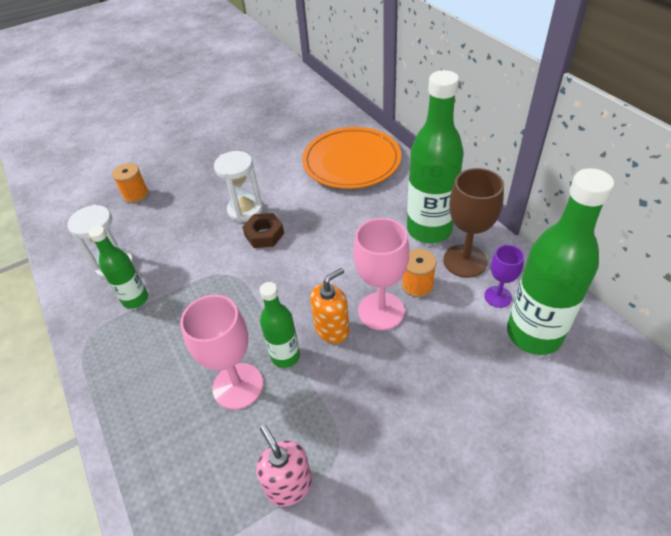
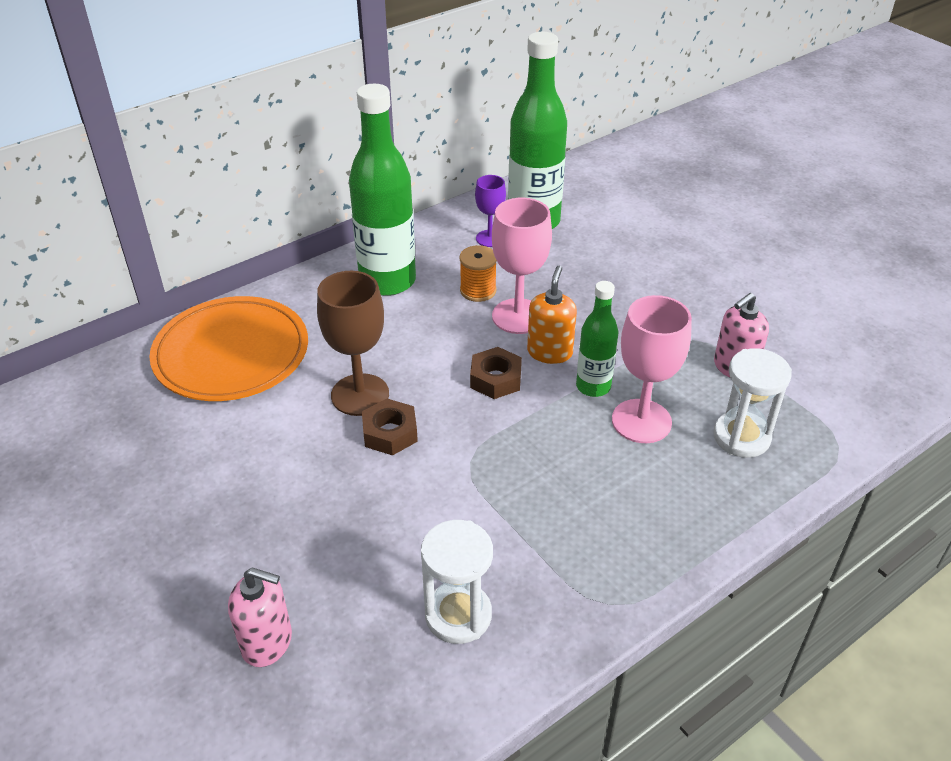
camera: 100 degrees left, 5 degrees down
(135, 299) = (527, 563): green bottle -> none
(136, 195) = (267, 642): orange spool -> pink soap dispenser
(245, 210) = (332, 464): white hourglass -> white hourglass (741, 437)
(305, 291) = (495, 379): none -> brown nut
(332, 329) = (549, 352): orange soap dispenser -> orange soap dispenser turned 60 degrees clockwise
(465, 261) = (439, 257): brown goblet -> brown goblet (360, 395)

